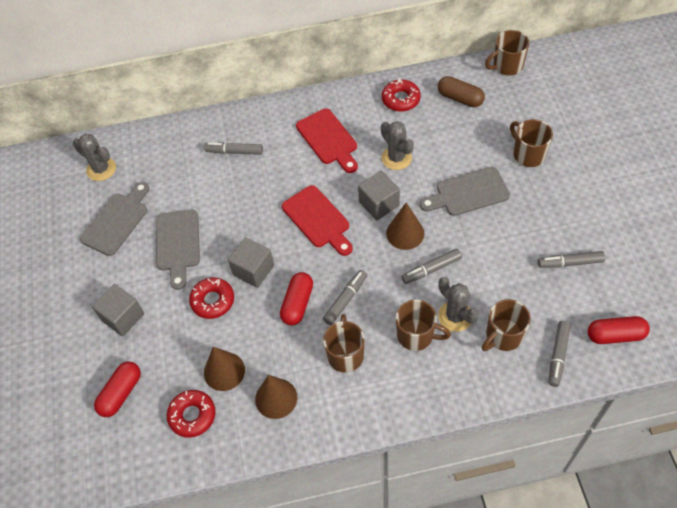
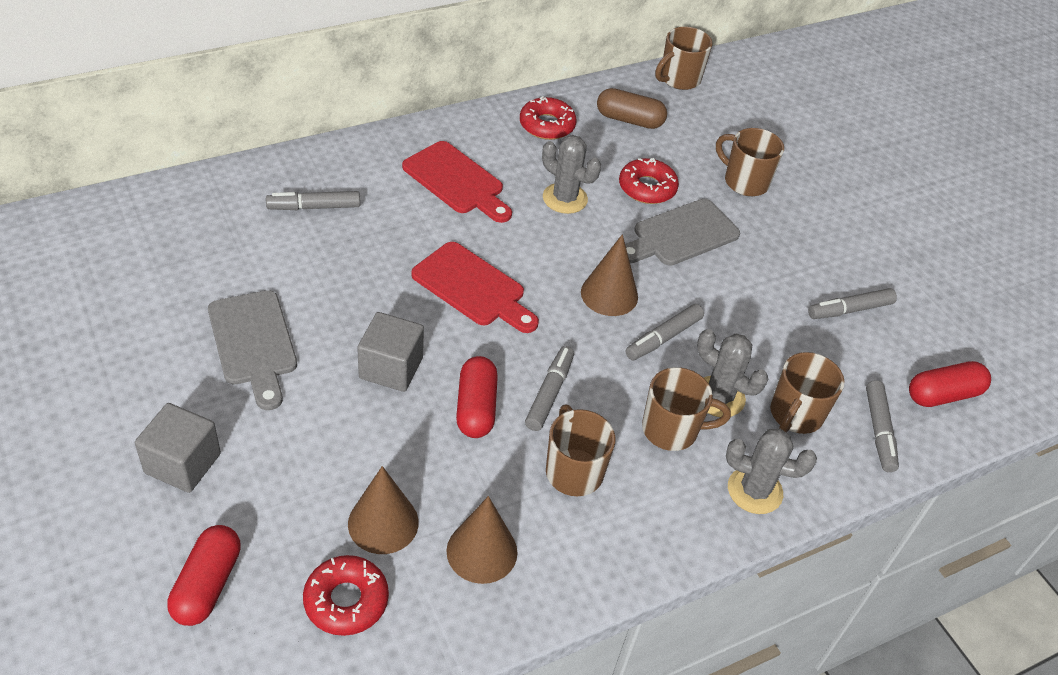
camera: 25 degrees left, 10 degrees down
(101, 169) = (92, 247): grey cactus -> grey cactus (754, 490)
(117, 221) = (137, 320): grey cutting board -> none
(213, 301) = (335, 420): red donut -> red donut (647, 188)
(379, 204) = (558, 259): grey cube -> none

